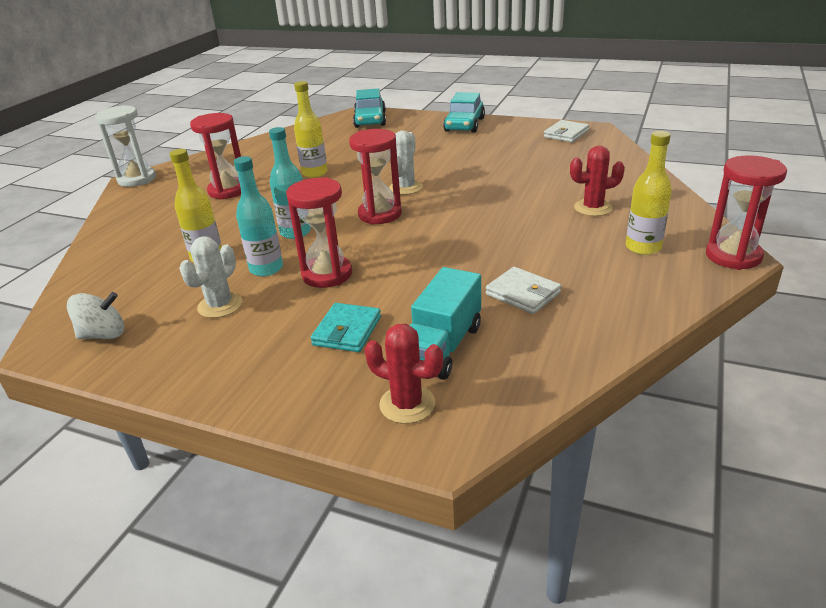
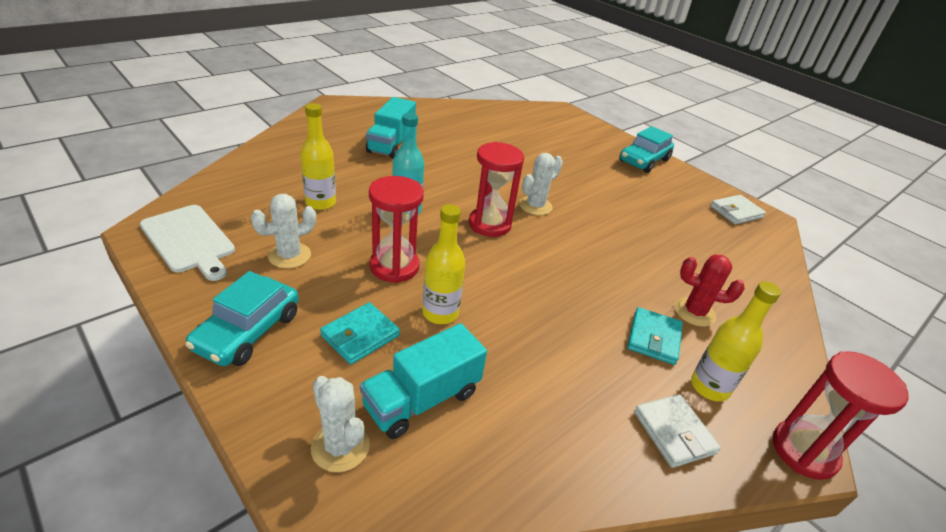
camera: 20 degrees right, 5 degrees up
(103, 335) = (189, 240): white spinning top -> white cutting board
(137, 179) = (336, 104): white hourglass -> none
(228, 191) = (391, 144): red hourglass -> turquoise truck
(266, 269) = (354, 236): turquoise bottle -> none
(314, 173) = (472, 156): yellow bottle -> yellow bottle (440, 313)
(370, 120) = (563, 121): turquoise car -> turquoise car (248, 331)
(407, 404) = (340, 446): red cactus -> white cactus
(523, 294) = (543, 379): white wallet -> white wallet (674, 433)
(579, 235) = (653, 338): none -> turquoise wallet

